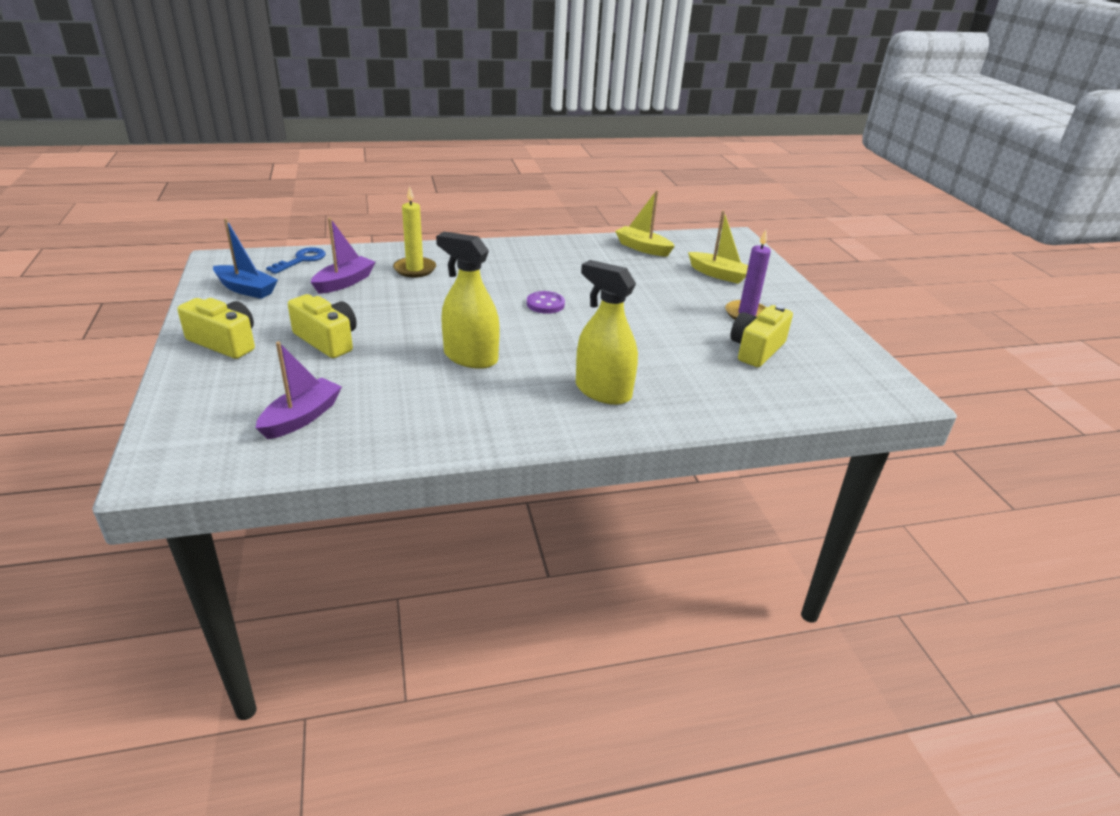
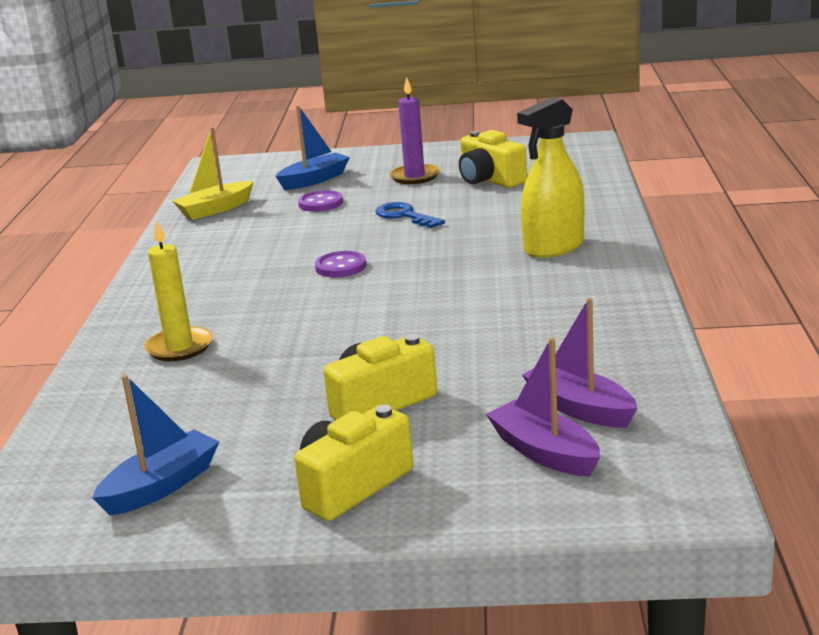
camera: 70 degrees left, 10 degrees down
(301, 260) = (73, 443): blue key -> blue key (405, 216)
(344, 282) = (191, 400): purple boat -> purple boat (544, 452)
(470, 357) = (460, 310): yellow spray bottle -> none
(668, 283) = (320, 203): none -> purple button
(718, 274) = (314, 180): yellow boat -> blue boat

